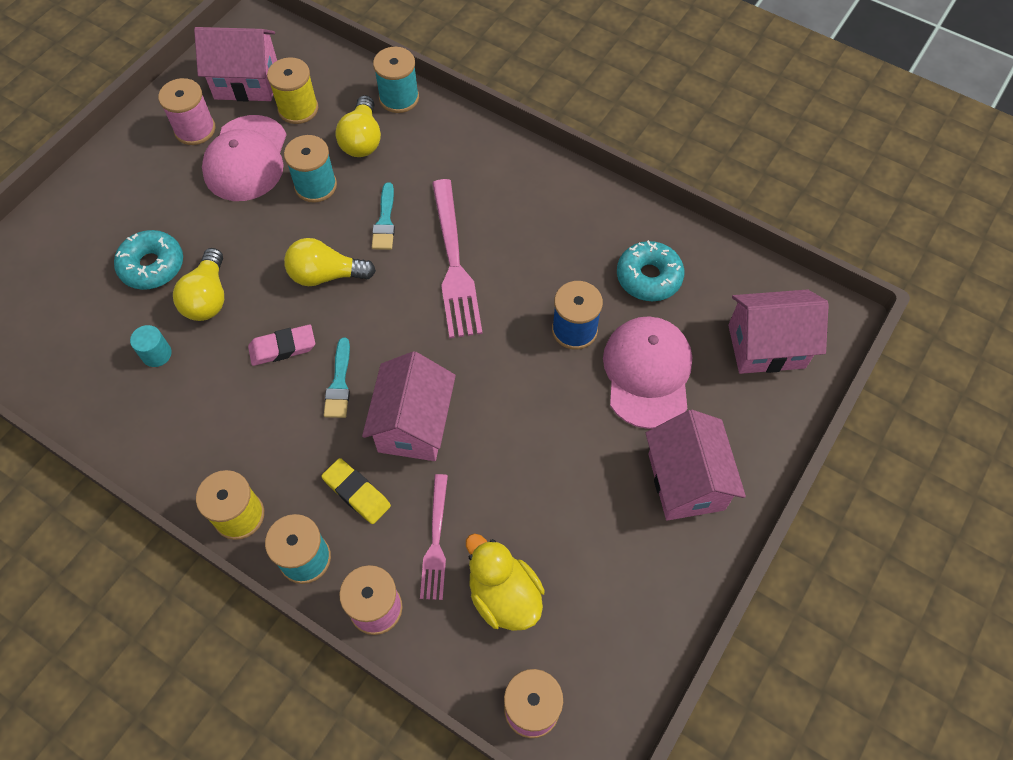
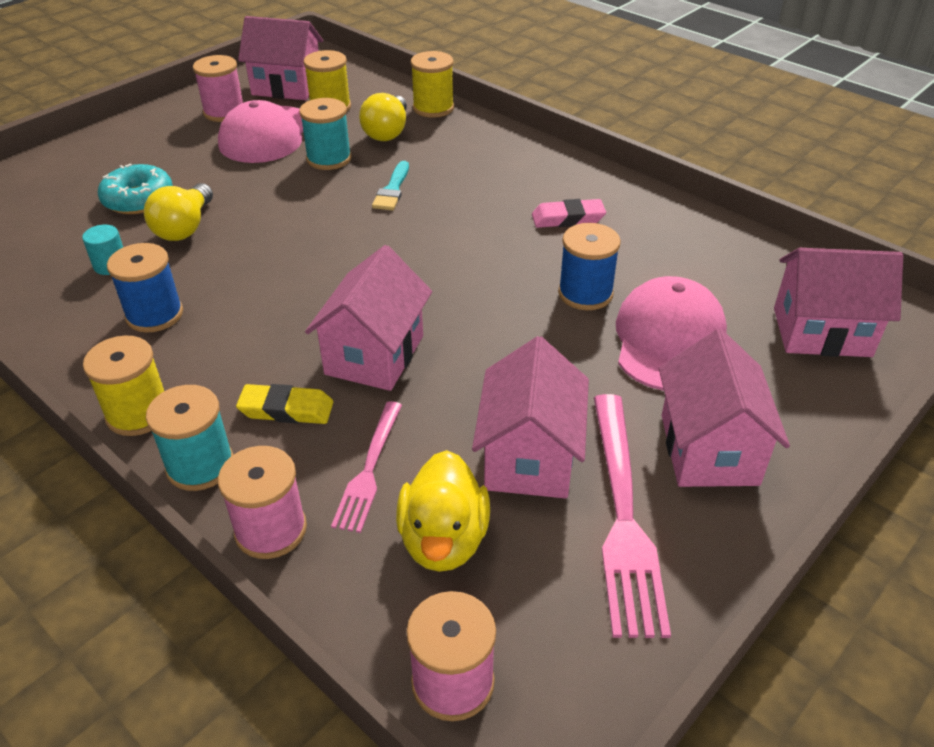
camera: 10 degrees right, 20 degrees down
(216, 407) = (154, 315): none -> blue spool
(282, 348) = (248, 274): pink eraser -> pink eraser (568, 218)
(326, 275) = (316, 223): yellow light bulb -> none
(339, 383) = (300, 310): turquoise brush -> none
(357, 493) = (286, 409): yellow eraser -> yellow eraser turned 45 degrees counterclockwise
(399, 98) = (433, 108): turquoise spool -> yellow spool
(454, 265) = (459, 228): pink fork -> pink fork (624, 518)
(504, 595) = (443, 539): yellow duck -> yellow duck turned 150 degrees counterclockwise
(554, 510) = (529, 457): none -> pink house
(648, 277) = (680, 259): turquoise donut -> none

